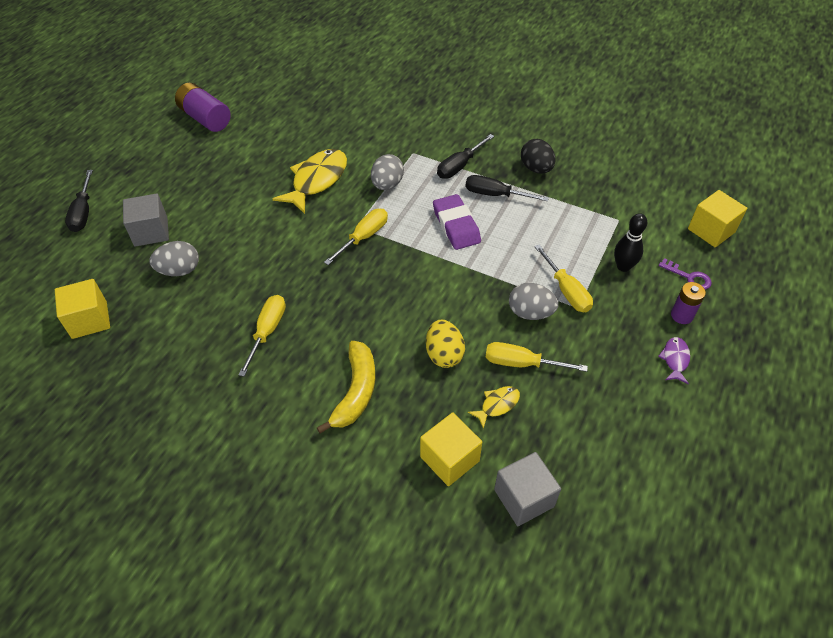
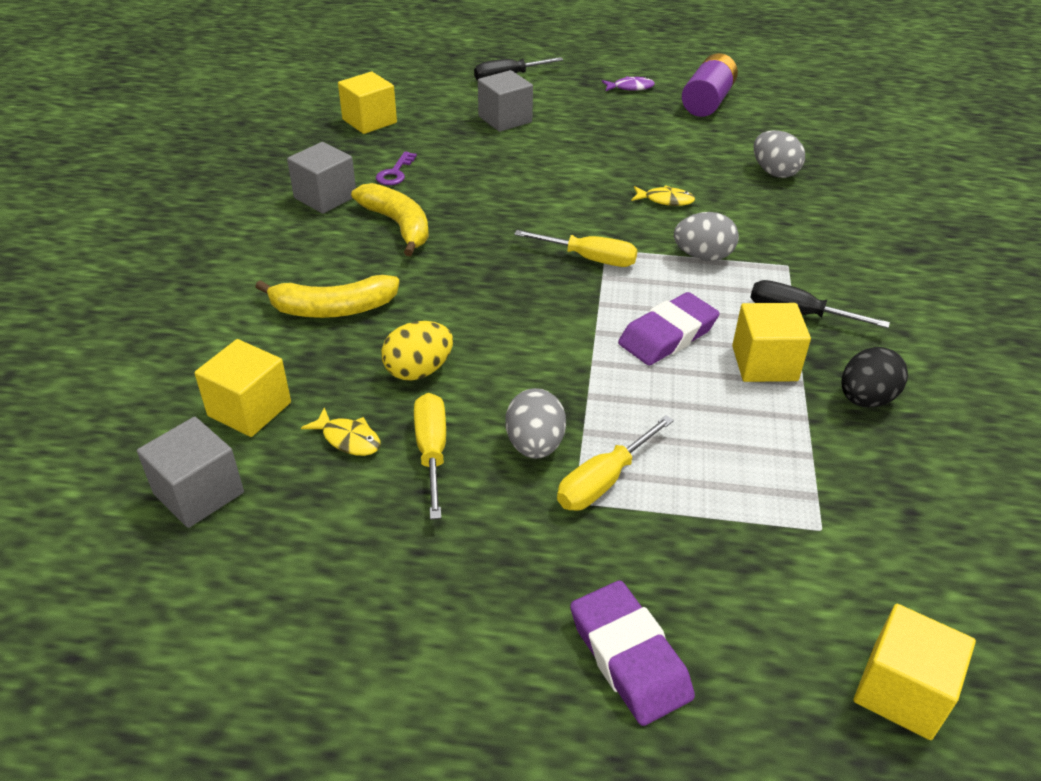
camera: 70 degrees right, 10 degrees down
(179, 270) = (460, 149): grey egg -> grey egg (774, 172)
(198, 372) = (325, 197): none -> grey cube
(267, 332) = (398, 225): yellow screwdriver -> yellow banana
(317, 180) = (665, 200): yellow fish -> yellow fish, size x0.49
(495, 195) = (764, 363): black screwdriver -> yellow cube
(623, 266) = (704, 551): black bowling pin -> none
(675, 359) = (516, 656): purple fish -> purple fish (630, 87)
(682, 315) = (629, 657): purple battery -> purple eraser
(689, 277) = (738, 660): purple key -> purple key (395, 173)

